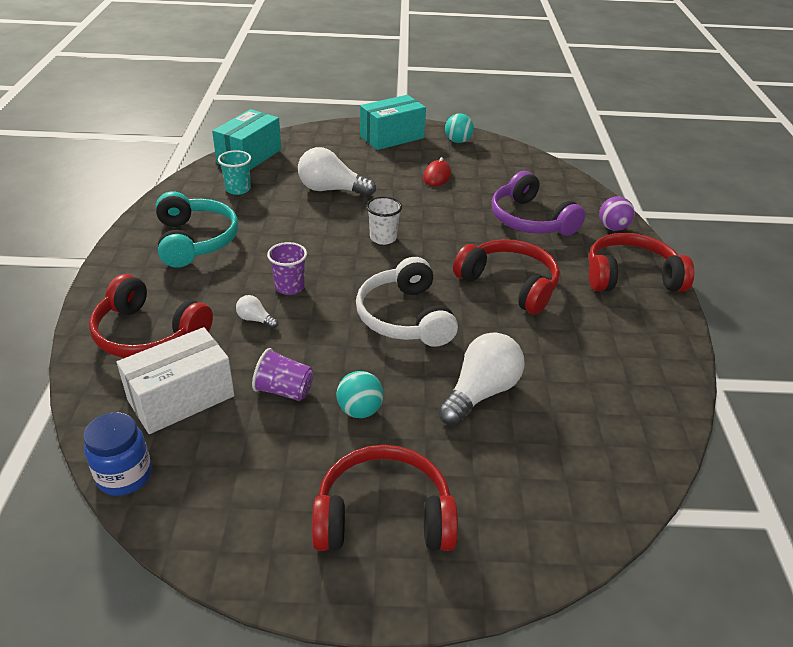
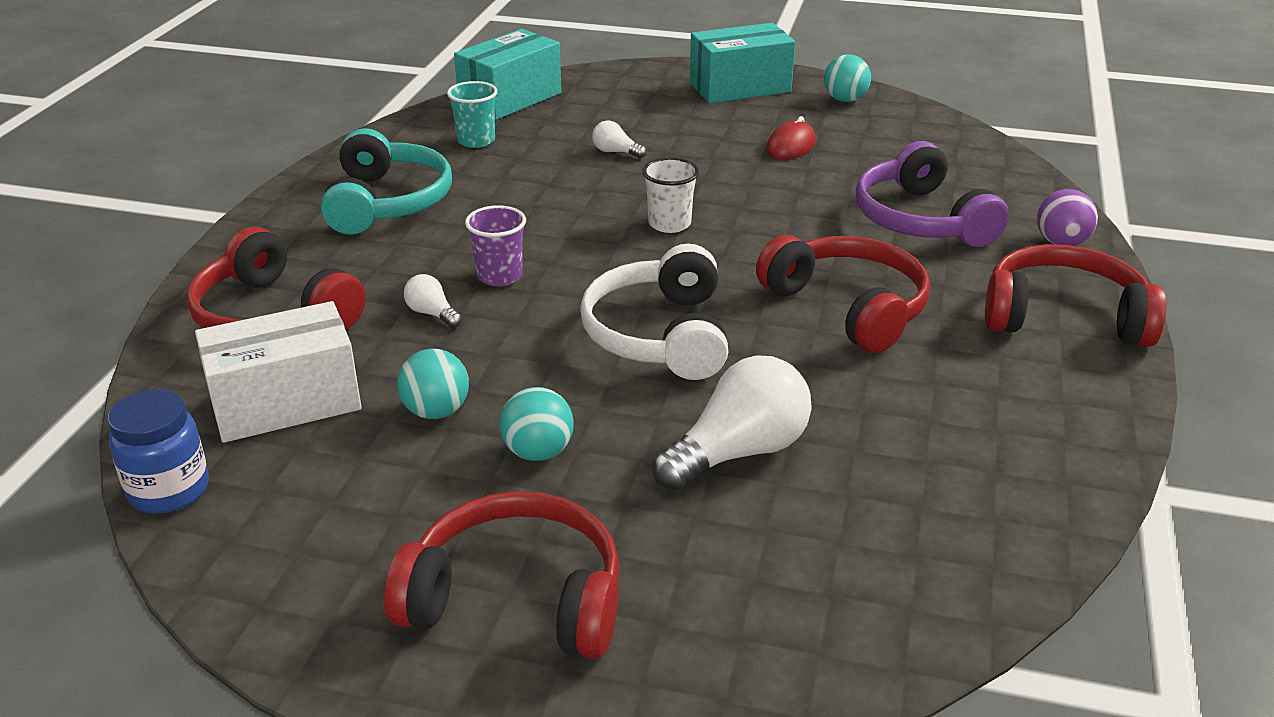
camera: 15 degrees right, 5 degrees down
(284, 390) = (436, 411): purple cup -> turquoise ball
(331, 190) = (615, 152): white light bulb -> white light bulb, size x0.47

